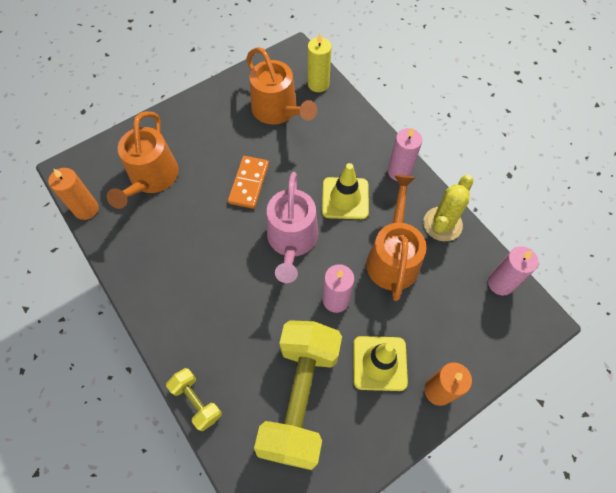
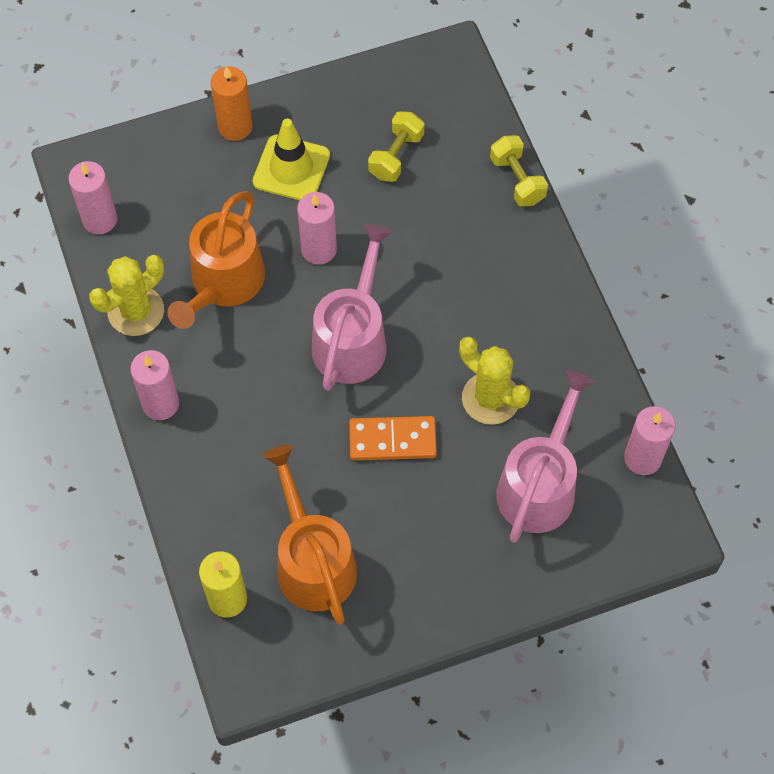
camera: 165 degrees left, 0 degrees up
(86, 209) = (642, 458): orange candle -> pink candle
(152, 178) = (539, 485): orange watering can -> pink watering can
(190, 223) = (490, 398): none -> yellow cactus
(249, 183) = (392, 440): orange domino -> orange domino turned 60 degrees clockwise
(300, 398) = (396, 156): yellow dumbbell -> yellow dumbbell, size x0.45
(345, 198) = (257, 381): yellow traffic cone -> none

